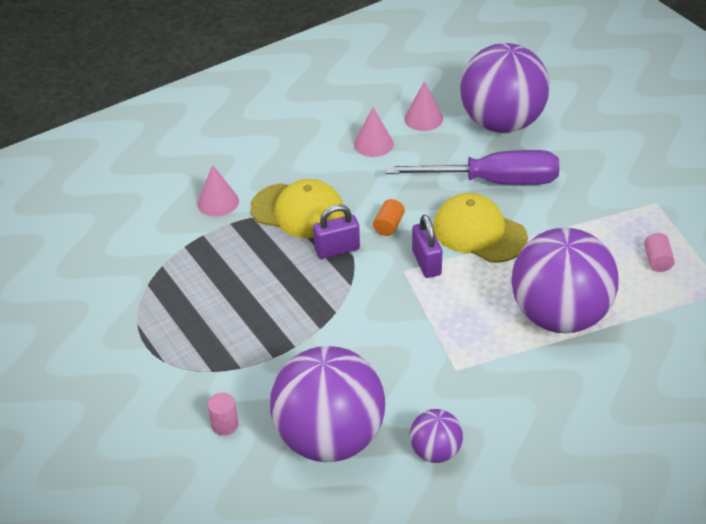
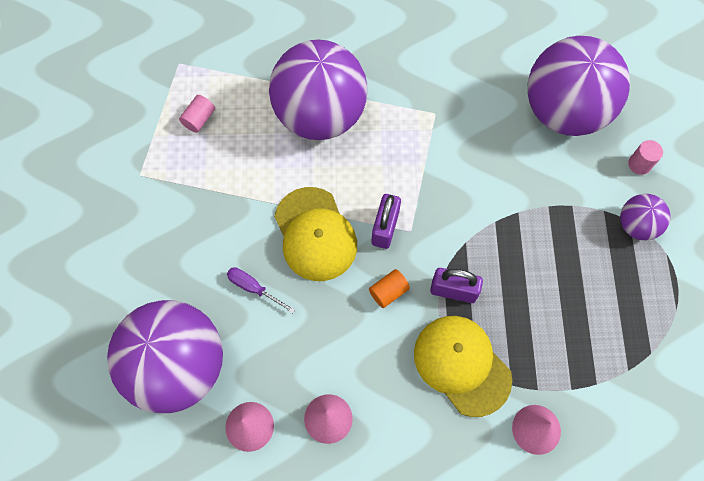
camera: 150 degrees left, 25 degrees up
(435, 451) = (494, 60): purple ball -> purple ball (636, 225)
(493, 181) = (254, 288): purple screwdriver -> purple screwdriver, size x0.41

